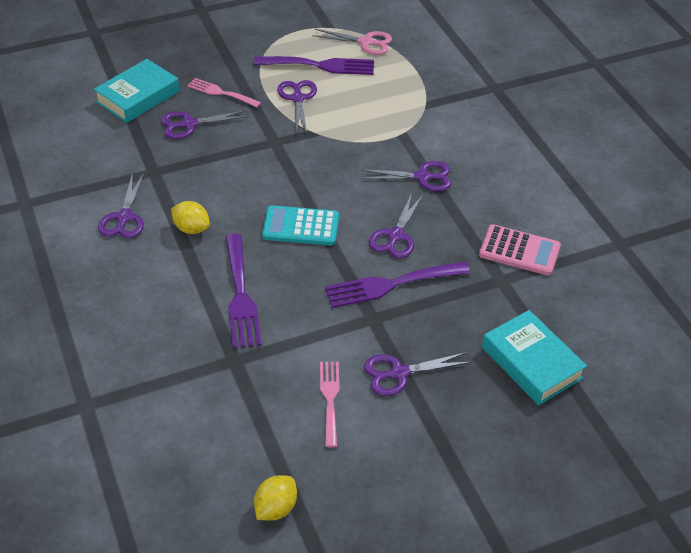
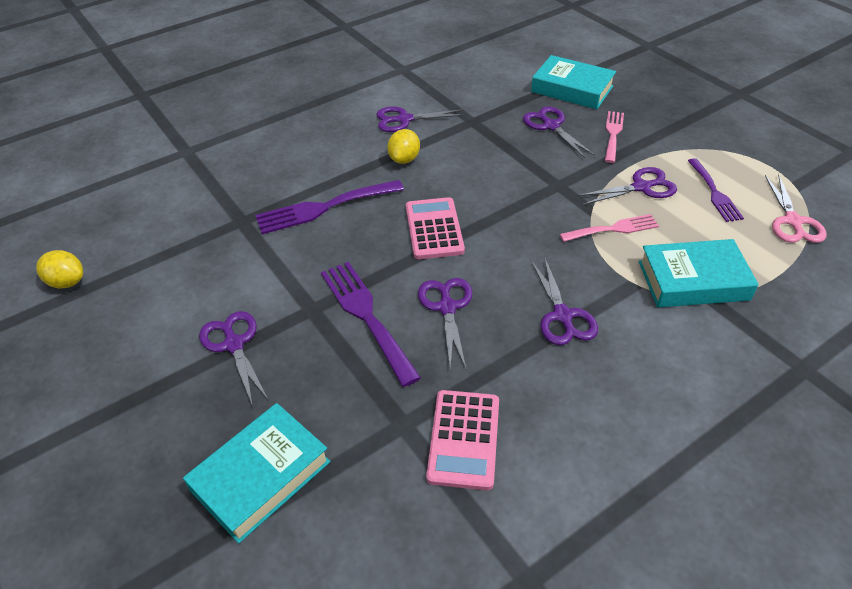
camera: 80 degrees right, 0 degrees up
(301, 226) = (434, 229): turquoise calculator -> pink calculator
(320, 65) = (714, 193): purple fork -> purple fork, size x0.64
(330, 399) = (196, 295): pink fork -> pink fork (613, 229)
(395, 236) = (447, 307): purple scissors -> purple scissors turned 75 degrees clockwise
(407, 106) = (693, 280): none -> turquoise book

